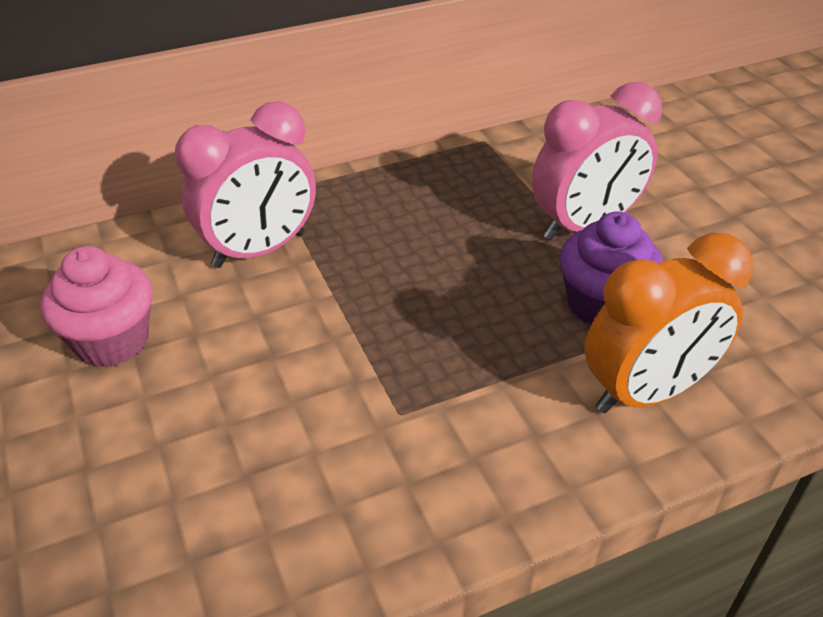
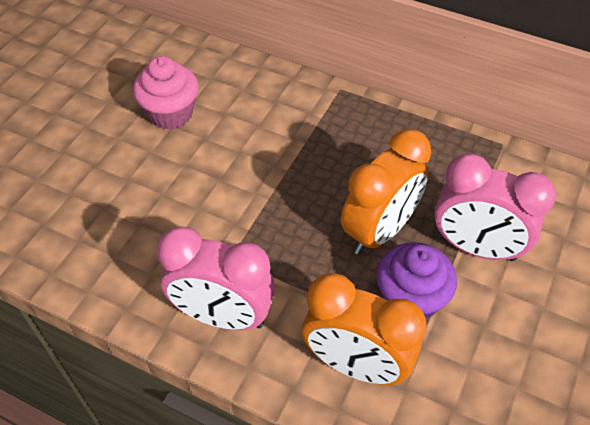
camera: 50 degrees right, 10 degrees up
(259, 250) = (286, 117): pink clock -> pink clock (223, 316)
(496, 275) = (379, 231): none -> orange clock

